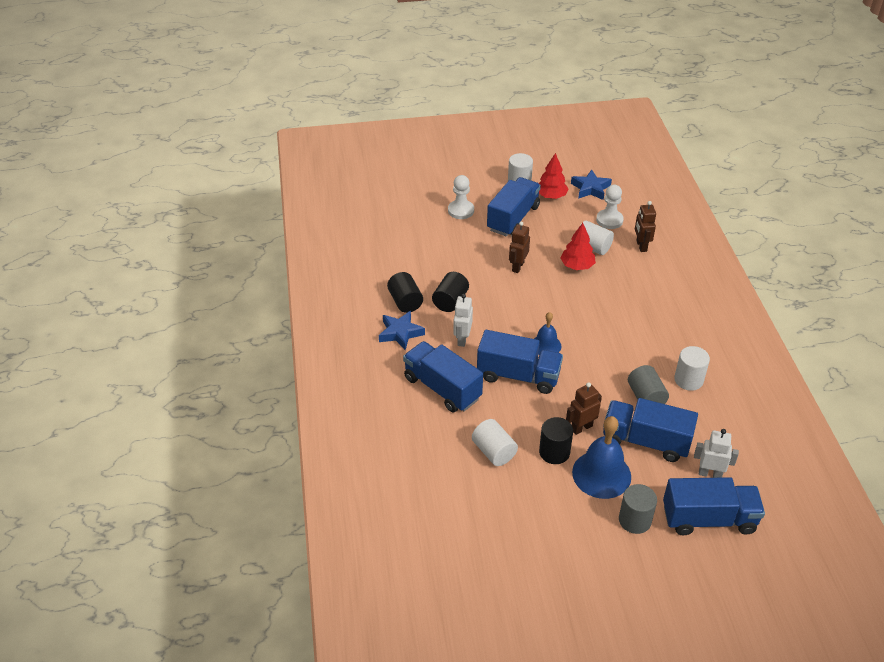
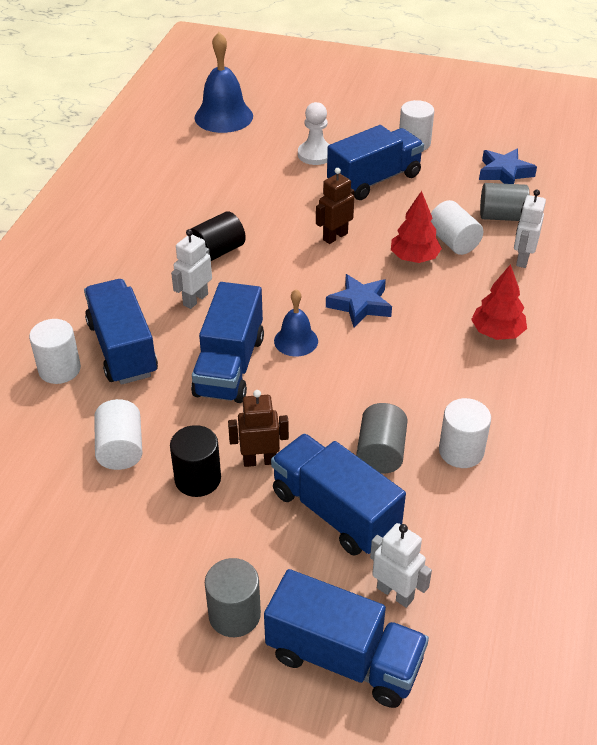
camera: 25 degrees right, 0 degrees up
(400, 333) = (127, 269): blue star -> blue star (360, 305)
(405, 302) = (163, 236): black cylinder -> none
(413, 416) = (59, 369): none -> white cylinder
(518, 376) = (229, 366): blue truck -> blue truck turned 60 degrees clockwise
(551, 196) = (444, 168): red tree -> red tree (497, 332)
(601, 474) = (238, 532): blue bell -> blue bell (223, 116)
(609, 220) = (501, 216): white pawn -> grey cylinder
(641, 246) = (522, 259): brown robot -> white robot

